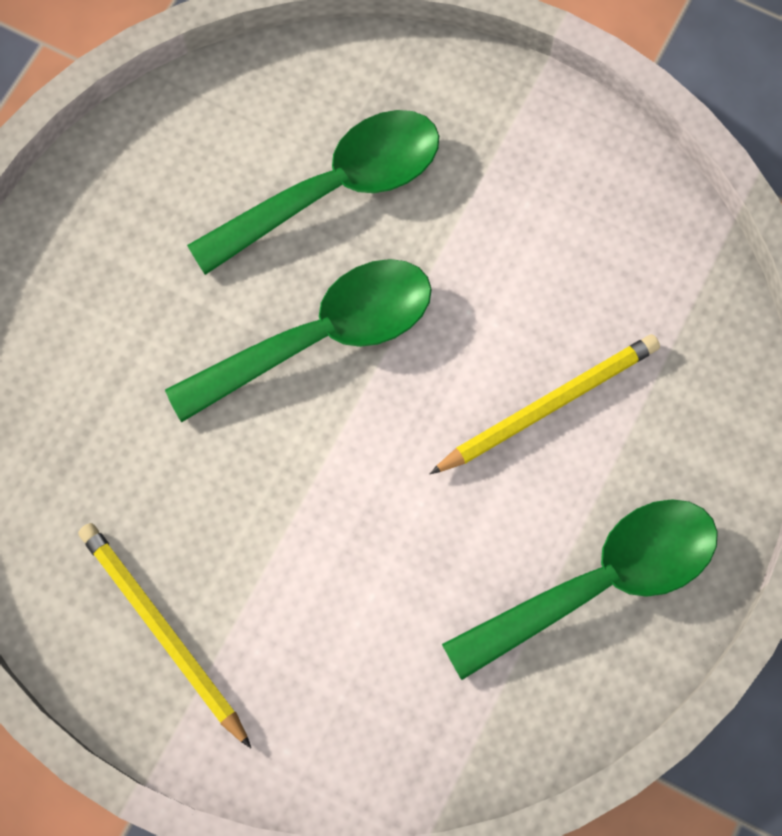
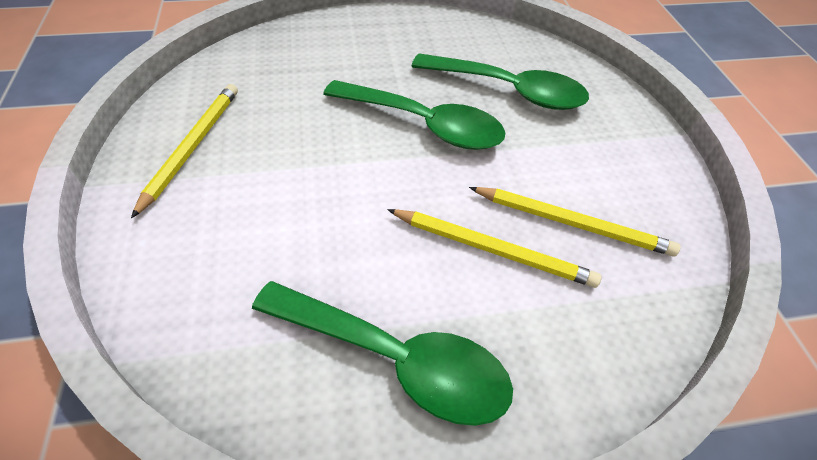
camera: 50 degrees right, 20 degrees down
(574, 300) = (572, 223): none -> yellow pencil

